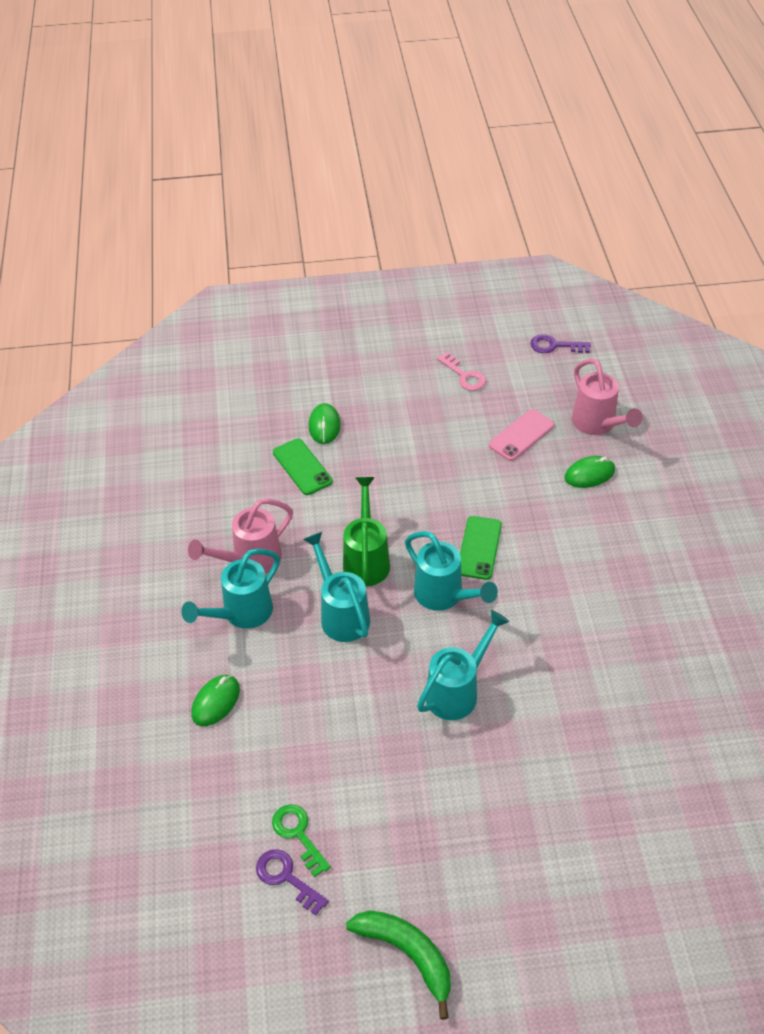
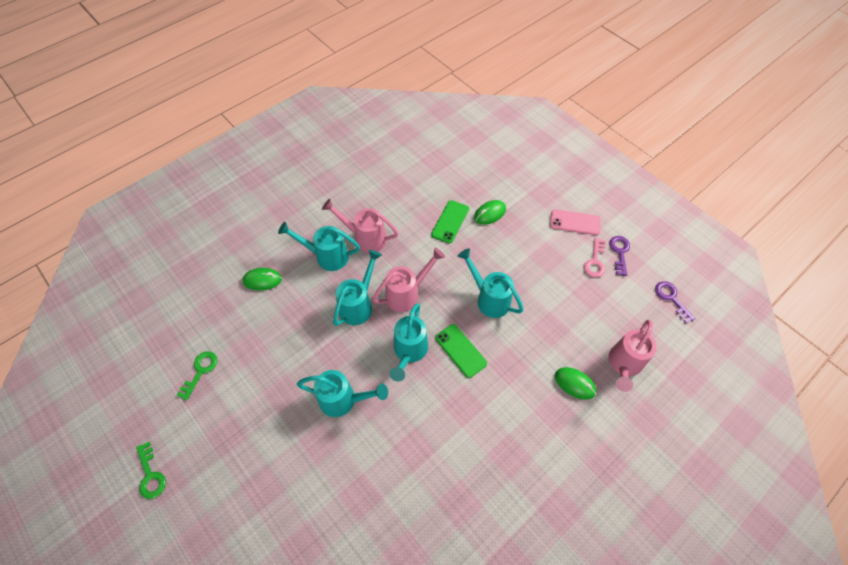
camera: 55 degrees right, 10 degrees up
(286, 878) = (171, 382): purple key -> purple key (619, 252)
(366, 559) = (407, 294): green watering can -> pink watering can
(407, 954) = (150, 475): green banana -> green key
(435, 488) = (489, 299): none -> turquoise watering can
(479, 548) = (460, 350): green phone -> green phone turned 75 degrees clockwise
(521, 435) = (573, 323): pink phone -> pink phone (575, 222)

